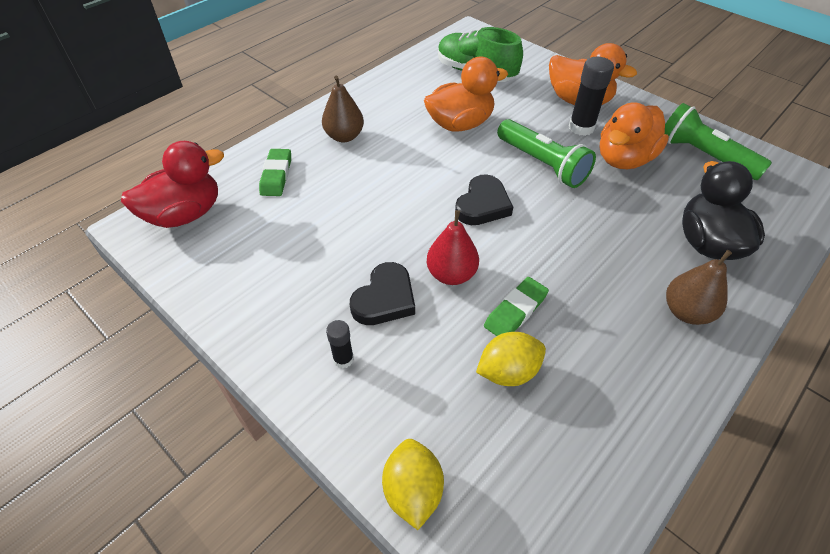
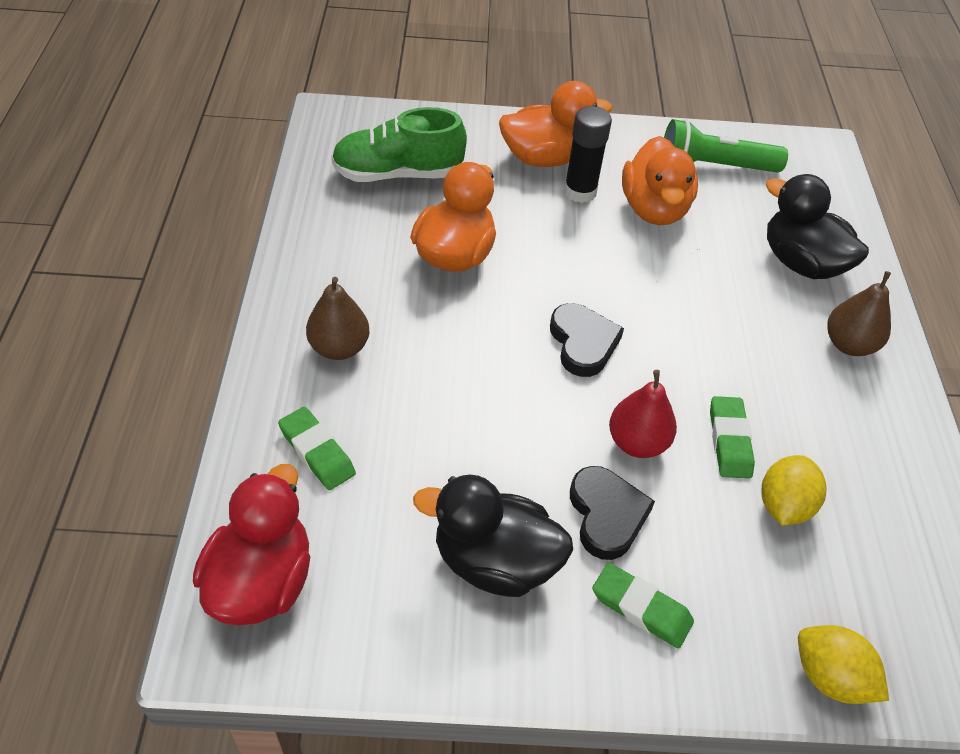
camera: 45 degrees left, 0 degrees up
(296, 279) = (494, 561): none -> black duck
(343, 359) = (641, 608): black glue stick -> green eraser
(542, 164) = (588, 258): green flashlight -> none

